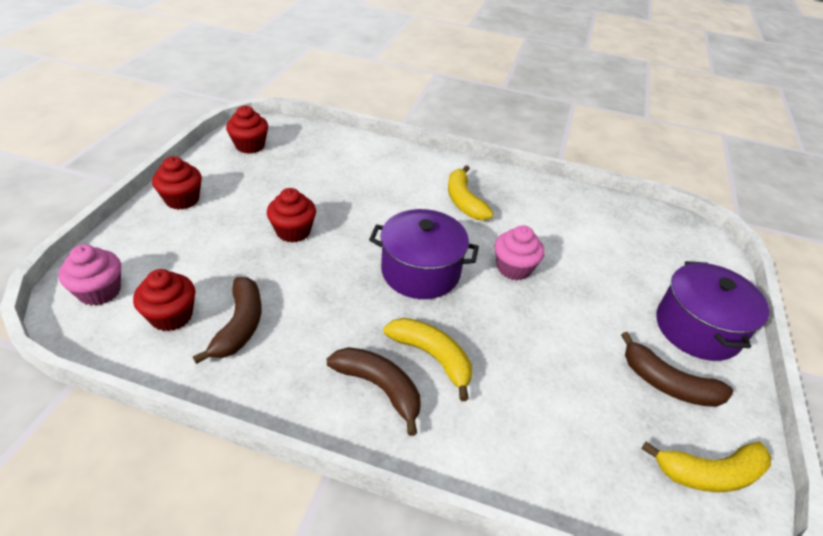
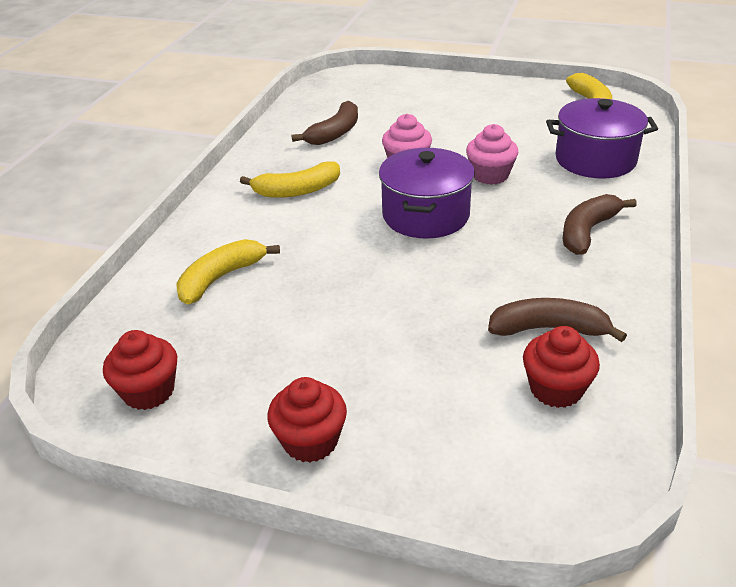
camera: 85 degrees left, 5 degrees down
(100, 291) = (539, 475): pink cupcake -> pink cupcake (490, 175)
(293, 231) = (373, 312): red cupcake -> none
(432, 357) = (539, 206): yellow banana -> yellow banana (221, 278)
(667, 384) = (521, 108): brown banana -> brown banana (335, 133)
(697, 328) = (458, 92): purple pot -> purple pot (595, 160)

